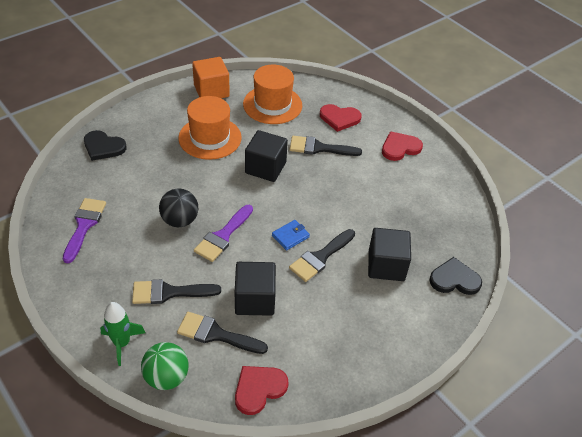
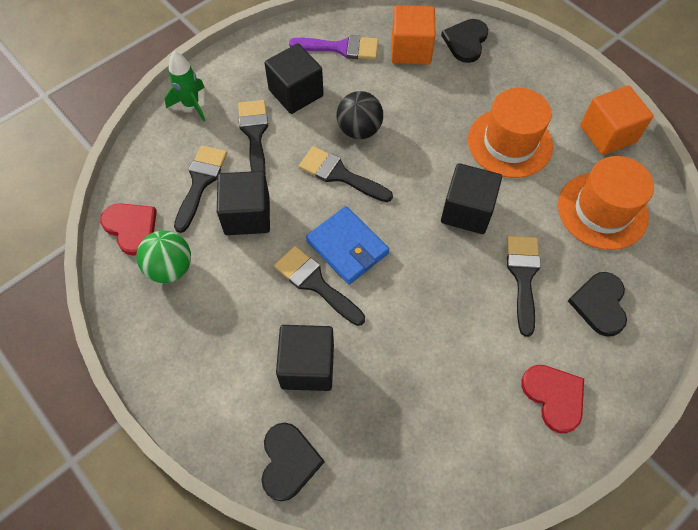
camera: 90 degrees right, 15 degrees up
(102, 180) = (411, 50): none -> orange cube
(129, 260) = (296, 93): none -> black cube
(166, 377) = (151, 146): green ball -> green ball (170, 268)
(223, 236) = (339, 175): purple brush -> black brush
(290, 236) = (347, 247): blue wallet -> blue wallet, size x1.70
(339, 118) = (599, 304): red heart -> black heart

